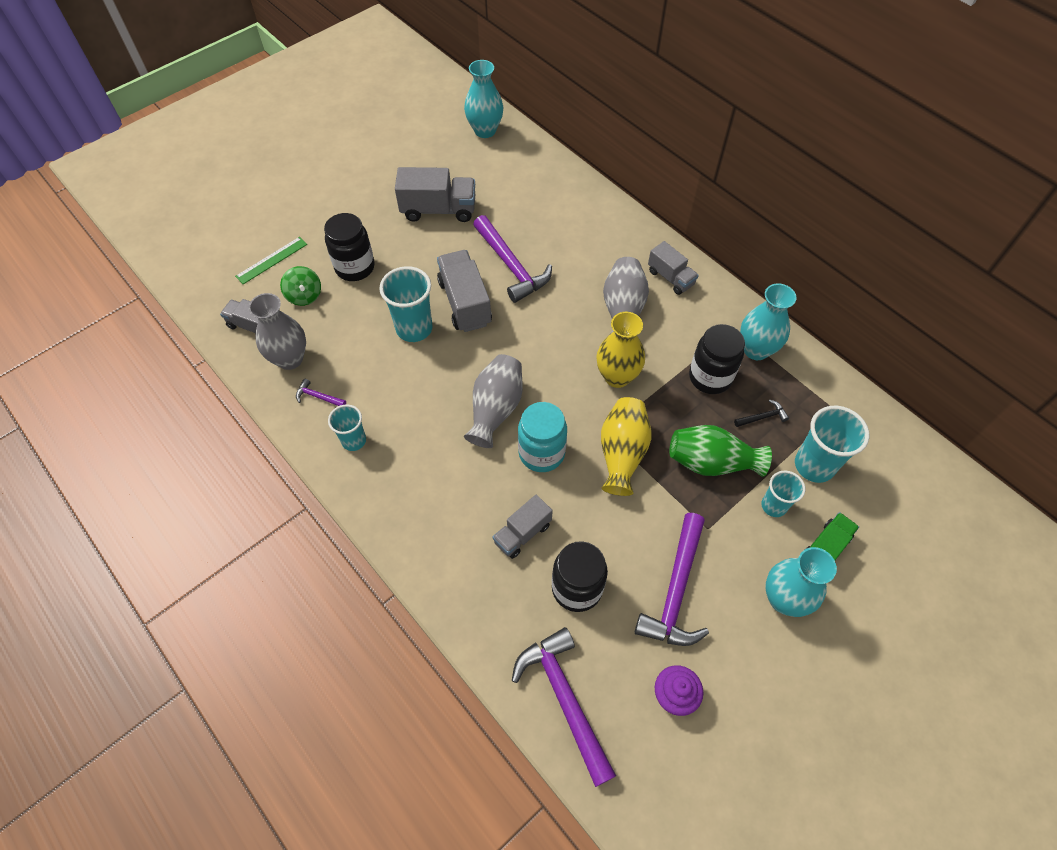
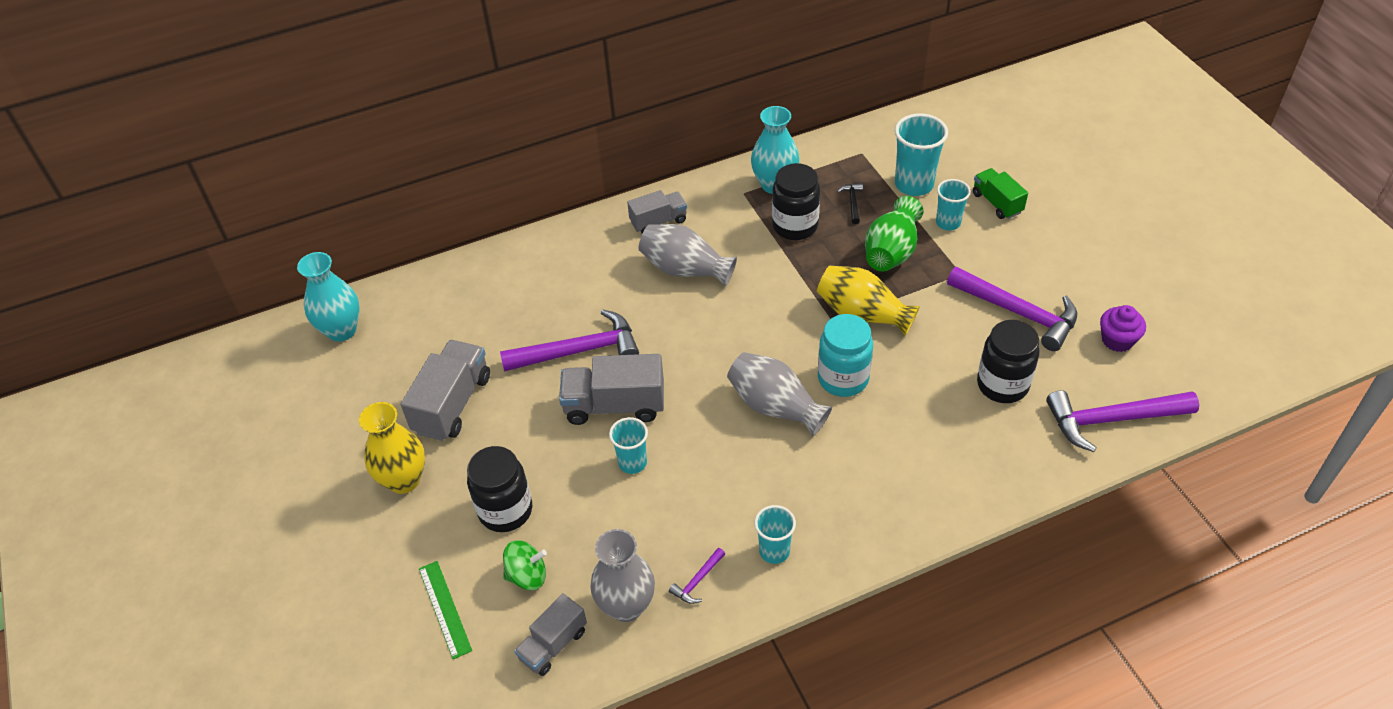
camera: 70 degrees left, 10 degrees down
(414, 328) = (632, 463): turquoise cup -> turquoise cup, size x0.62
(522, 533) = (933, 415): grey truck -> none
(617, 376) = (769, 295): yellow vase -> yellow vase (404, 480)
(783, 599) = (1039, 243): turquoise vase -> none

